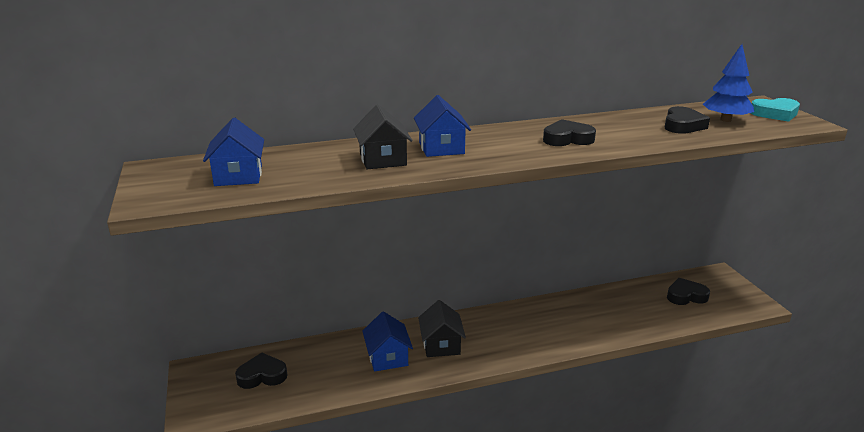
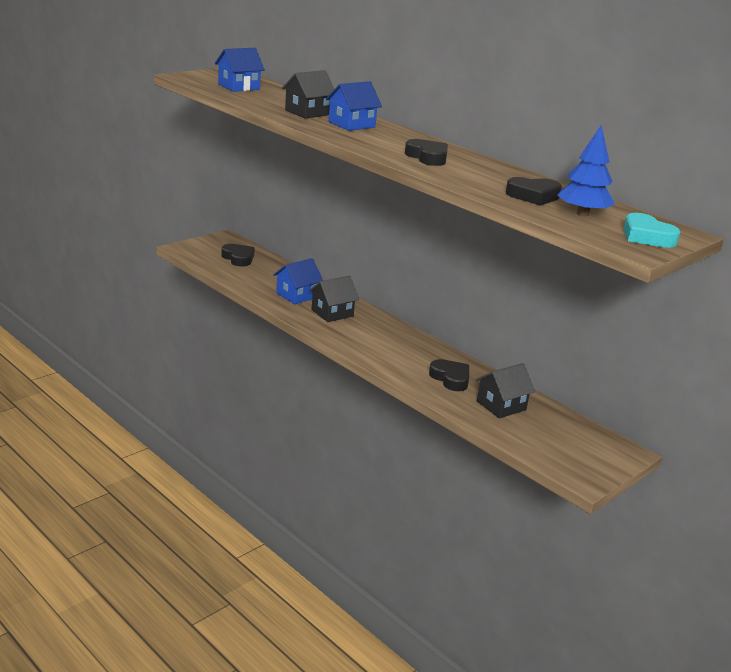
camera: 60 degrees right, 0 degrees up
(647, 305) = (501, 405): none -> black house
(686, 296) = (547, 429): black heart -> black heart (450, 379)

